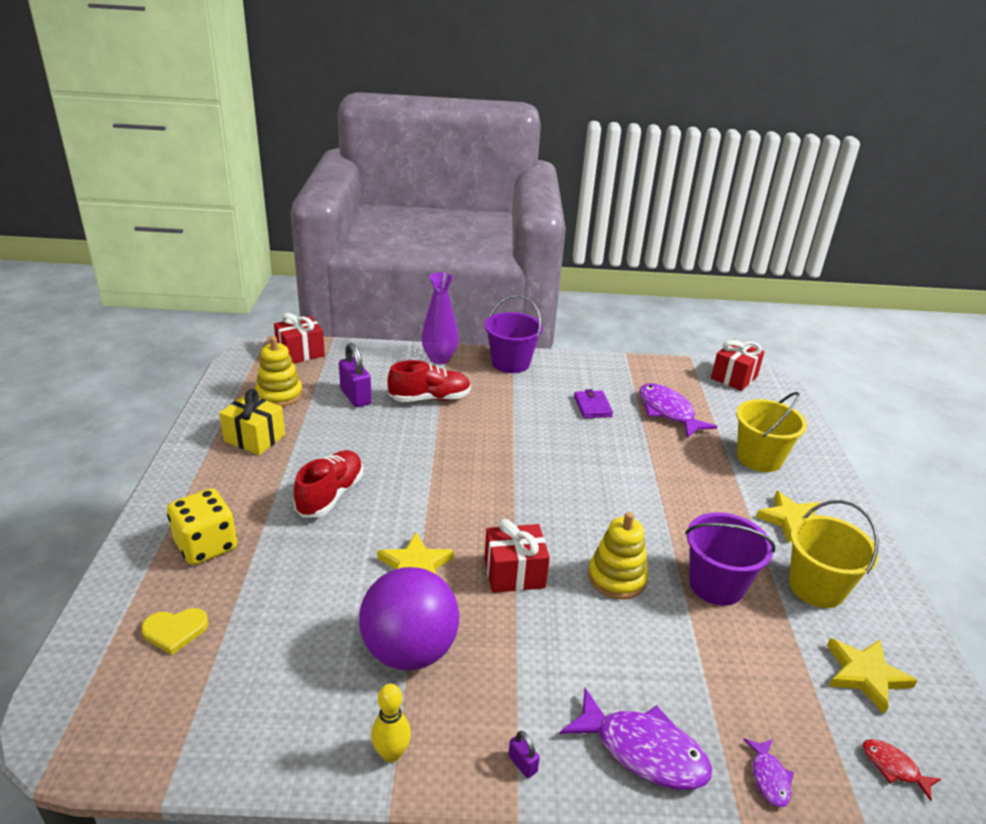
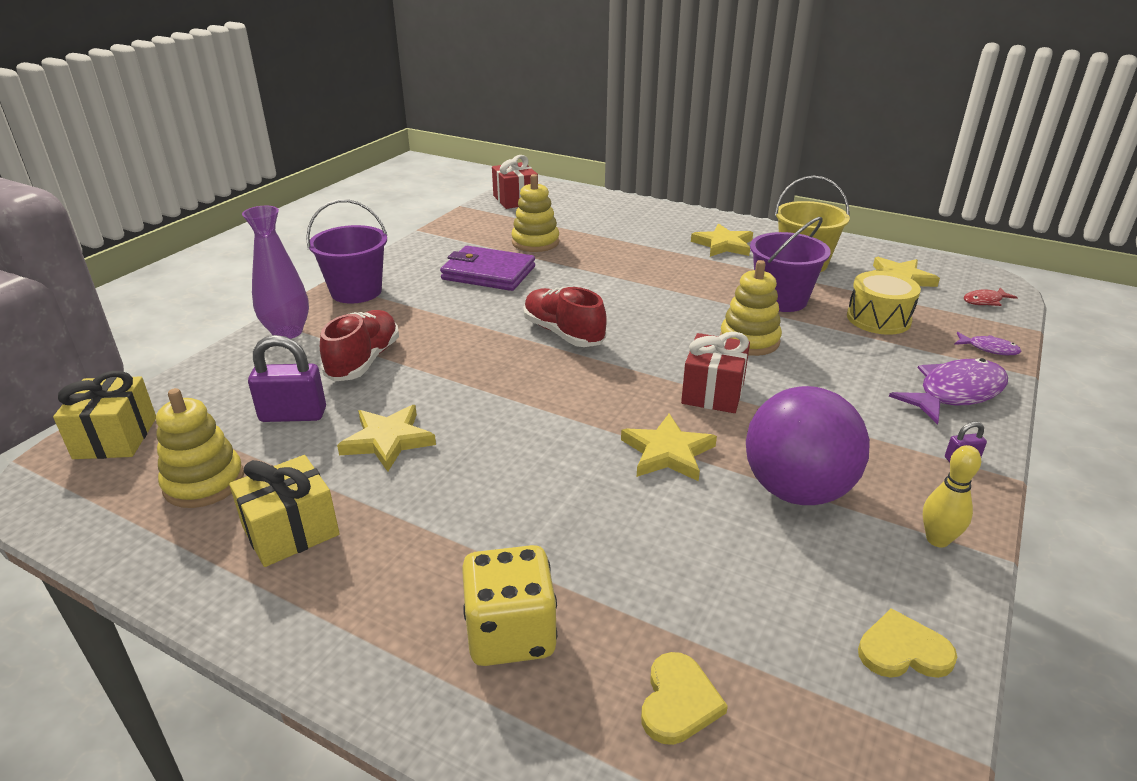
camera: 60 degrees left, 0 degrees up
(253, 742) = (903, 650): none -> yellow heart
(300, 353) = (116, 438): red gift -> yellow gift
(330, 495) = (490, 486): red shoe -> red shoe (563, 333)
(352, 439) = (388, 440): none -> yellow star
(592, 406) = (488, 273): purple wallet -> purple wallet, size x1.70
(668, 412) = (535, 242): purple fish -> yellow stacking toy
(748, 667) = (878, 319): none -> yellow drum
(759, 458) = (636, 229): yellow bucket -> none

